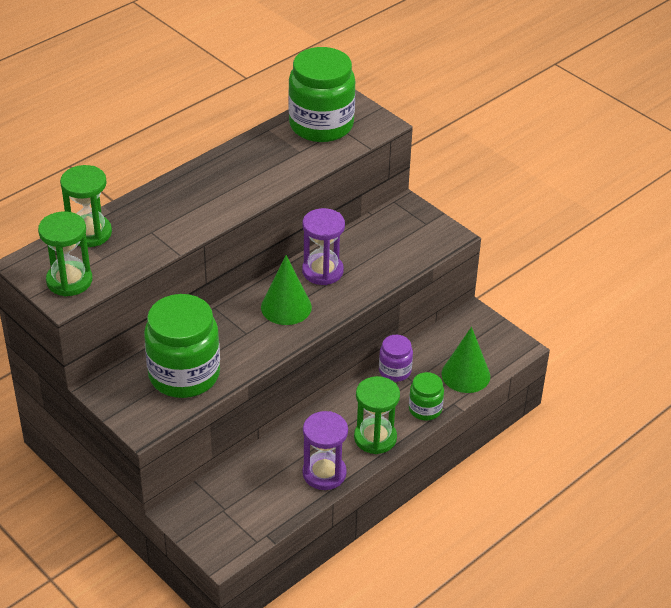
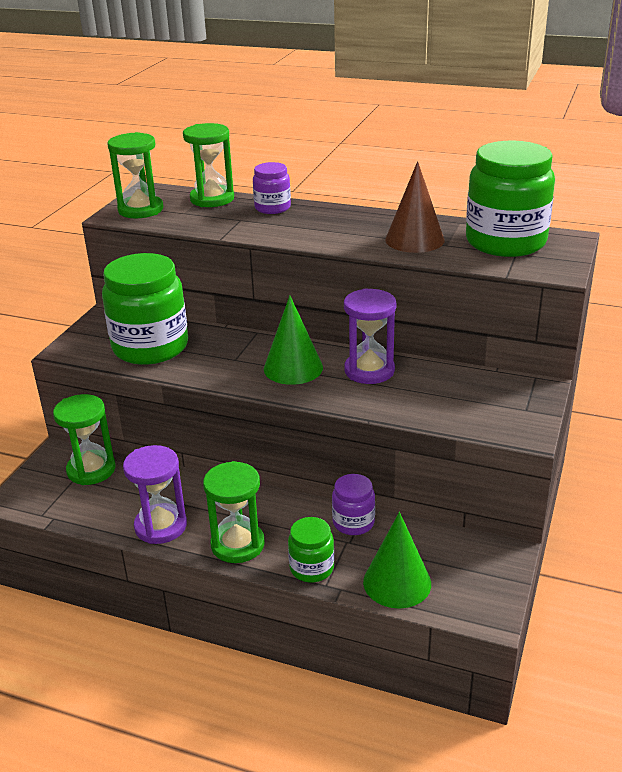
camera: 65 degrees right, 10 degrees down
(145, 207) = (272, 208): none -> purple jar
(219, 496) = (91, 470): none -> green hourglass
(278, 161) = (414, 239): none -> brown cone

